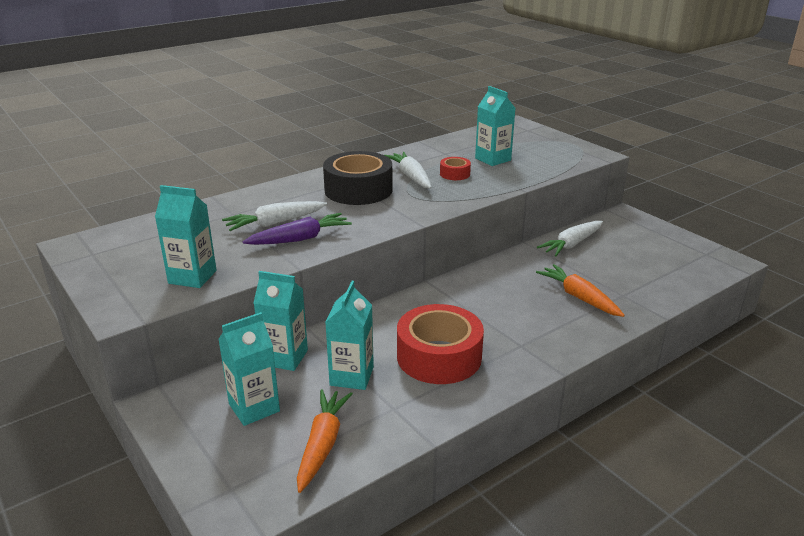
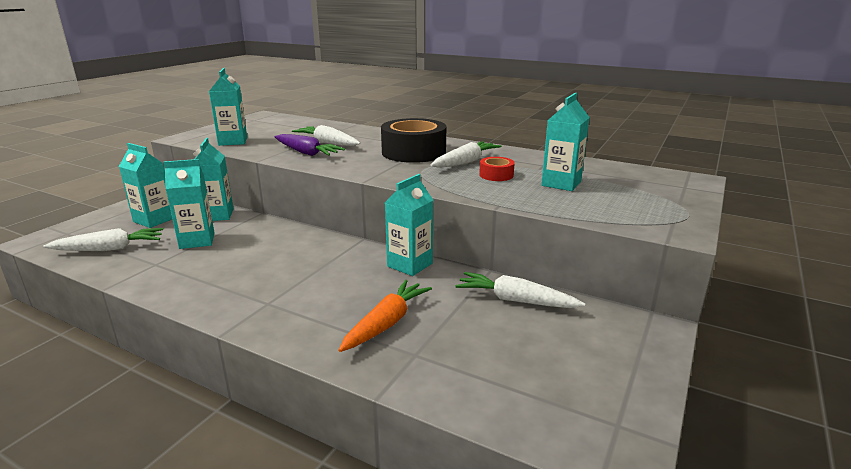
camera: 65 degrees right, 5 degrees down
(322, 444) = (109, 249): orange carrot -> white carrot
(439, 356) = (234, 267): red tape -> none
(493, 269) = (410, 265): none -> turquoise carton

